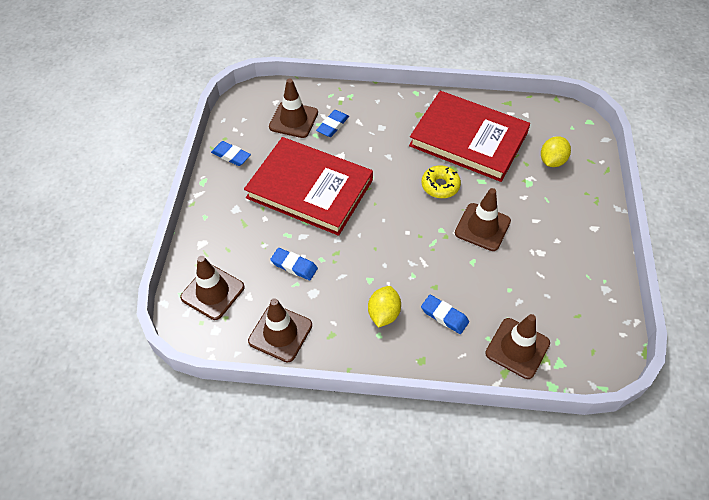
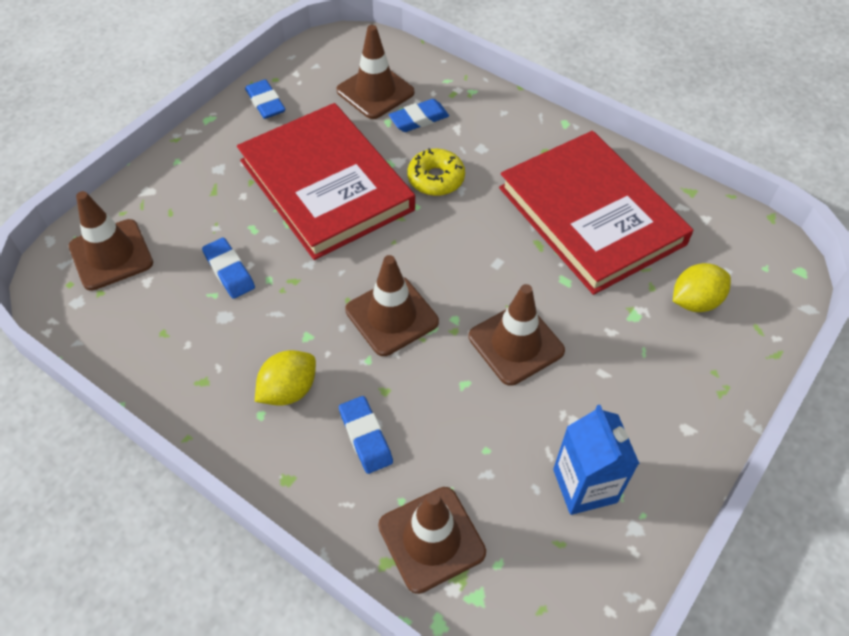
camera: 30 degrees right, 0 degrees up
(280, 333) = (145, 345): brown traffic cone -> brown traffic cone (392, 316)
(440, 186) = (500, 260): yellow donut -> yellow donut (436, 179)
(568, 281) = (584, 486): none -> blue carton

